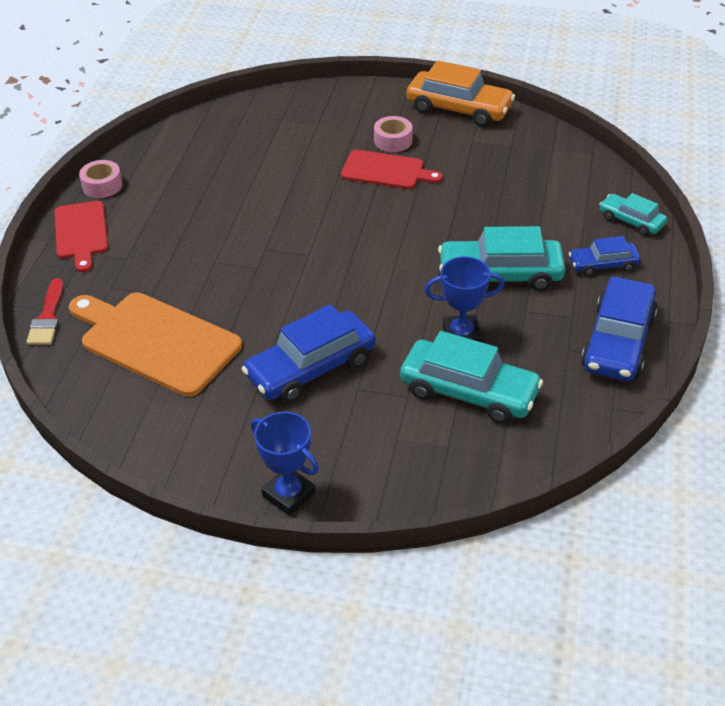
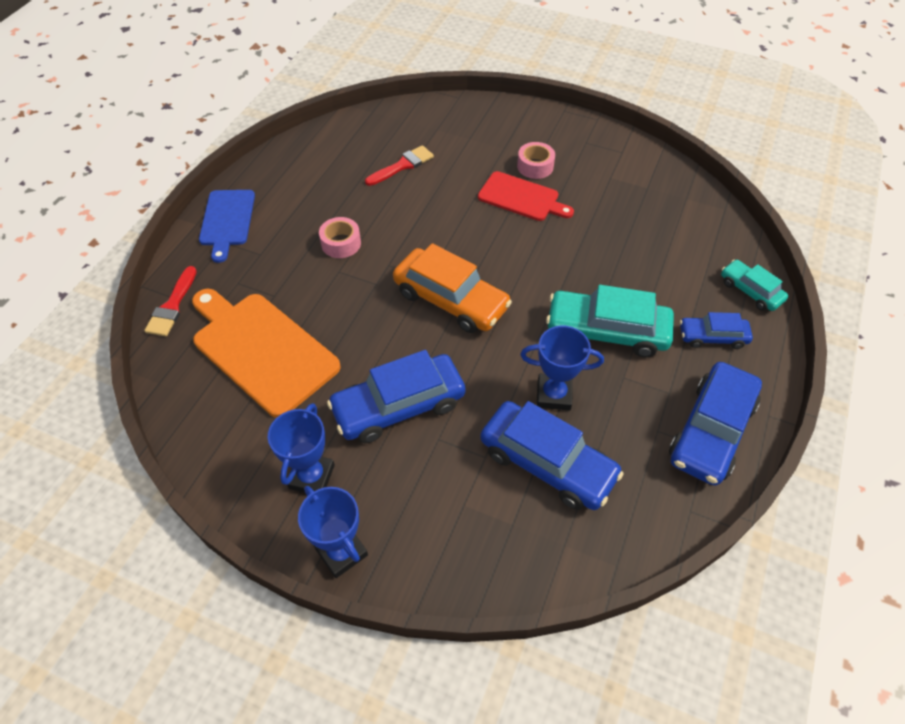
camera: 10 degrees right, 10 degrees up
(81, 233) = (227, 220): red cutting board -> blue cutting board
(102, 185) = (259, 174): pink tape -> pink tape (341, 243)
(240, 439) = (311, 476): none -> blue trophy
(254, 158) = (402, 165): none -> red brush
(459, 109) = (605, 141): orange car -> orange car (450, 300)
(469, 392) = (547, 463): turquoise car -> blue car

